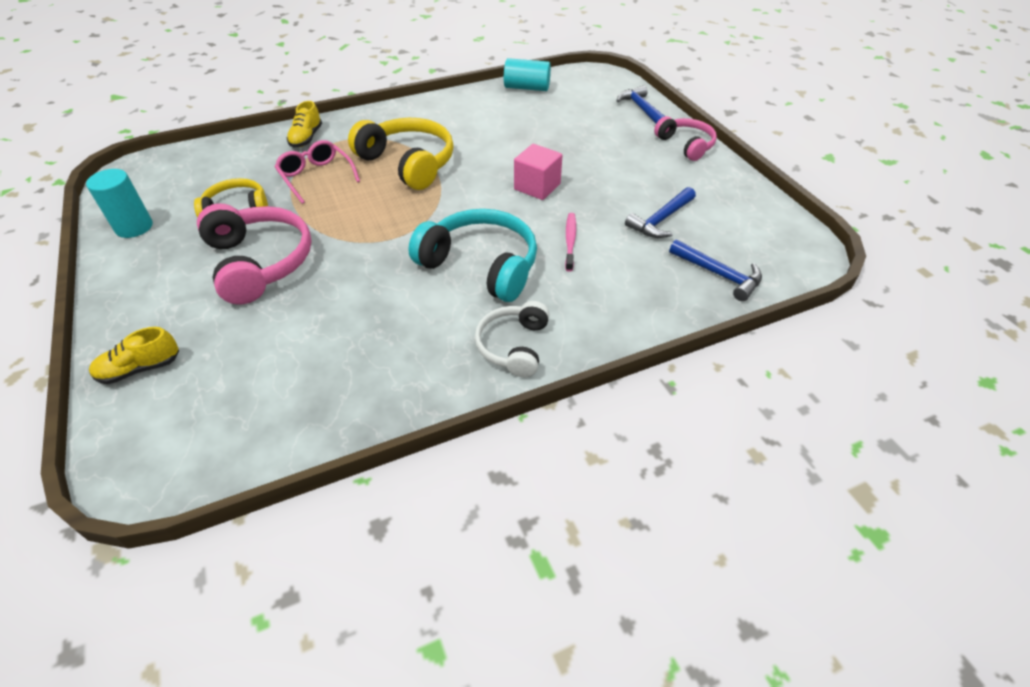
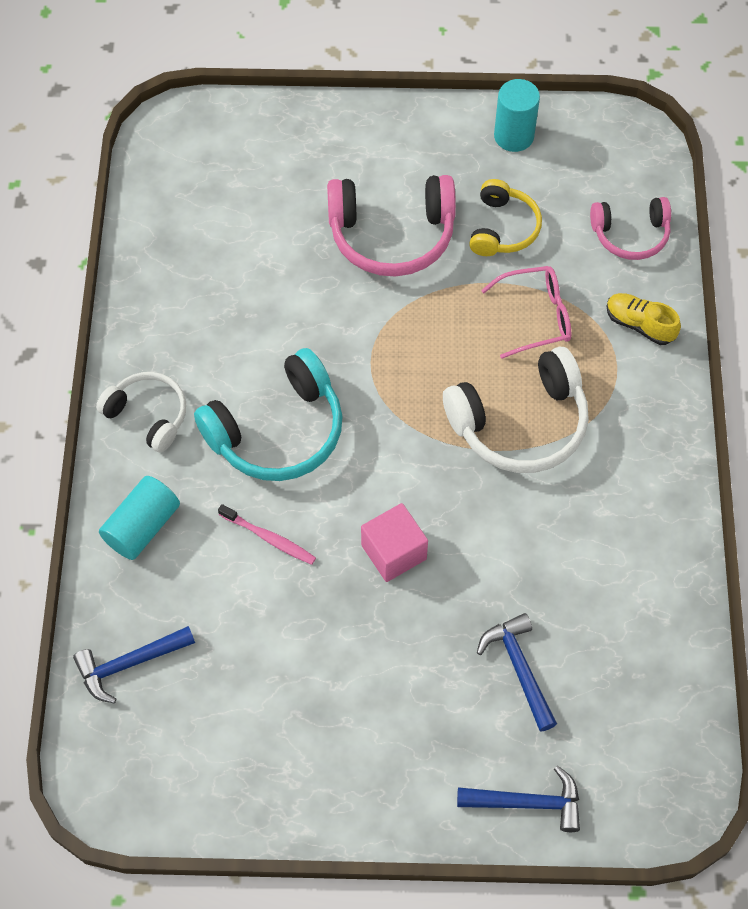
camera: 115 degrees right, 15 degrees up
(140, 369) = (287, 132): yellow shoe -> none
(408, 163) = (520, 423): yellow headphones -> white headphones
(527, 88) = (673, 661): turquoise cylinder -> turquoise cylinder (142, 527)
(661, 220) = (253, 661): blue hammer -> blue hammer (519, 668)
(685, 145) = (397, 803): pink headphones -> pink headphones (630, 235)

